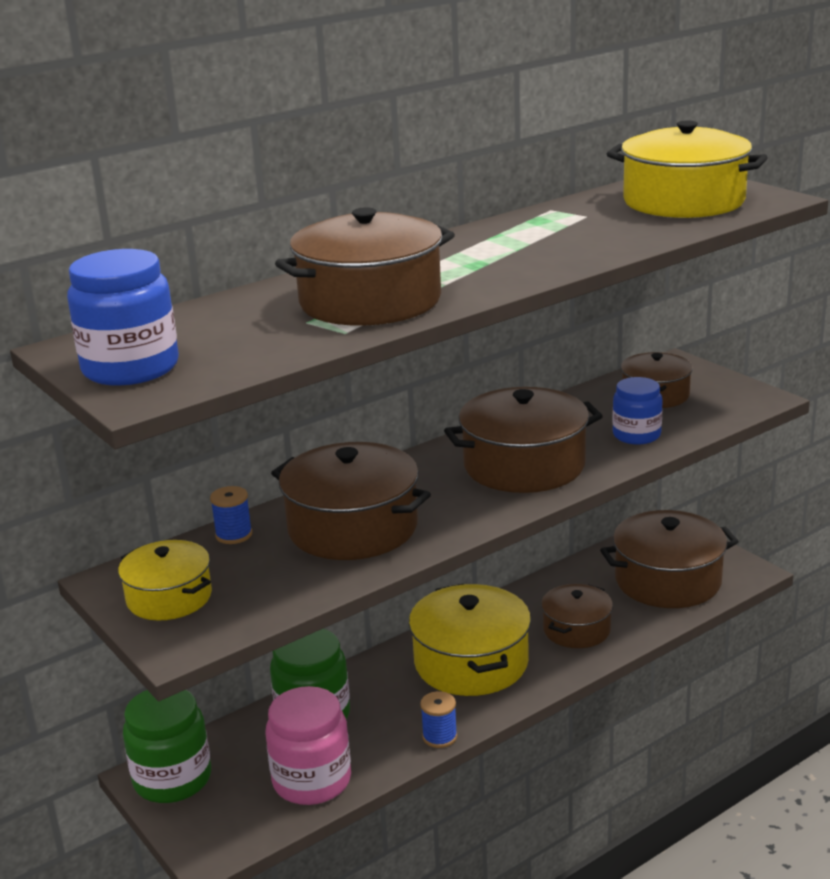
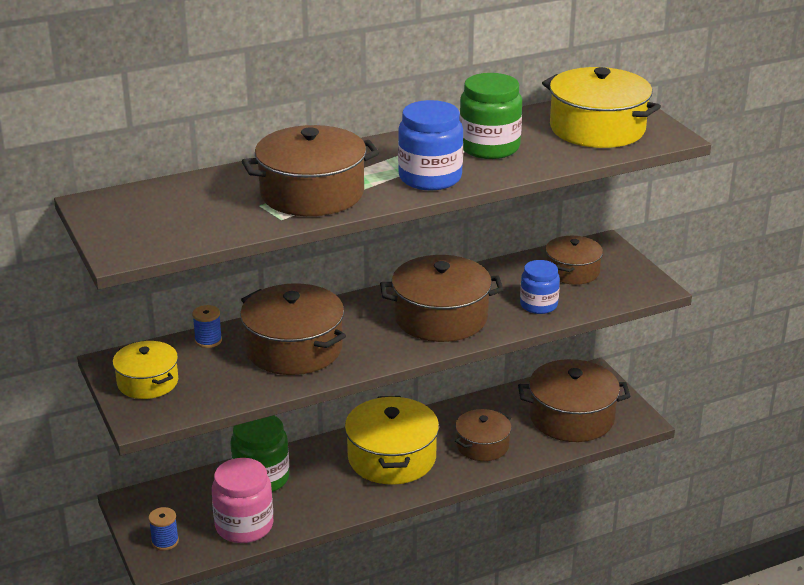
camera: 10 degrees right, 5 degrees up
(130, 368) = (126, 228): blue jar -> blue jar (430, 178)
(172, 779) = (148, 507): green jar -> green jar (489, 147)
(439, 737) = (346, 510): blue spool -> blue spool (165, 541)

